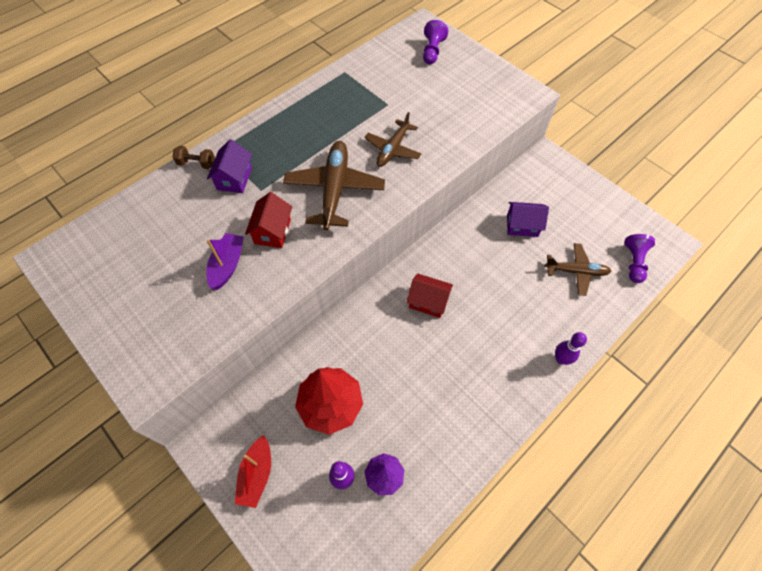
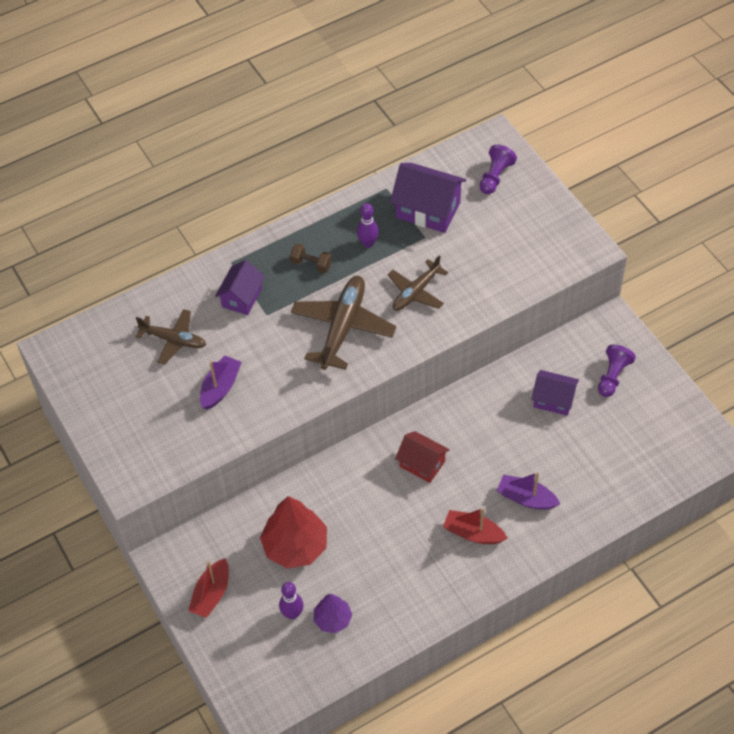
camera: 15 degrees right, 5 degrees down
(197, 164) = (205, 274): brown dumbbell -> brown dumbbell (311, 264)
(272, 231) = (270, 361): red house -> none
(384, 83) = (428, 210): none -> purple house
(492, 358) = (473, 533): none -> red boat
(528, 315) = (526, 498): none -> purple boat
(561, 359) = (545, 548): purple bowling pin -> purple bowling pin (368, 243)
(576, 271) = (597, 462): brown plane -> brown plane (174, 340)
(634, 262) = (667, 463): purple pawn -> purple pawn (612, 376)

